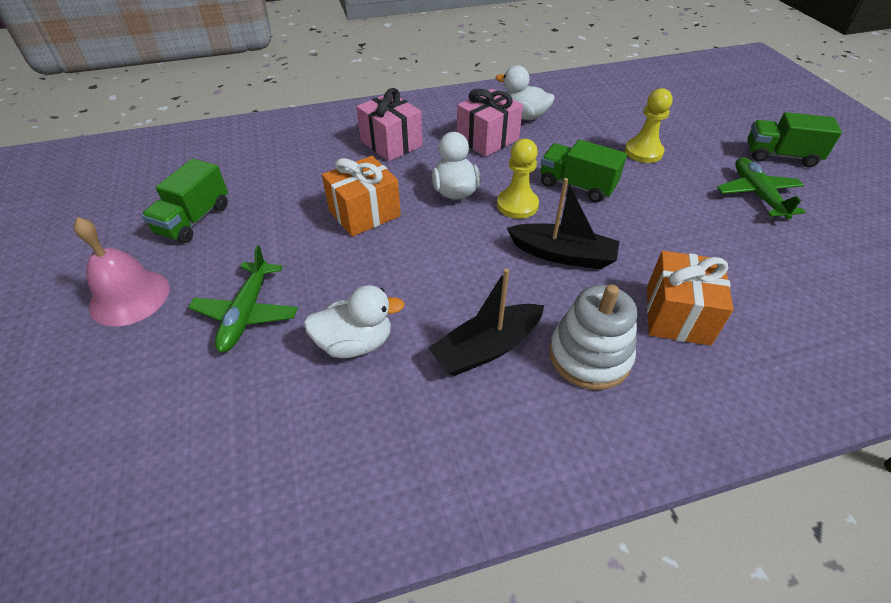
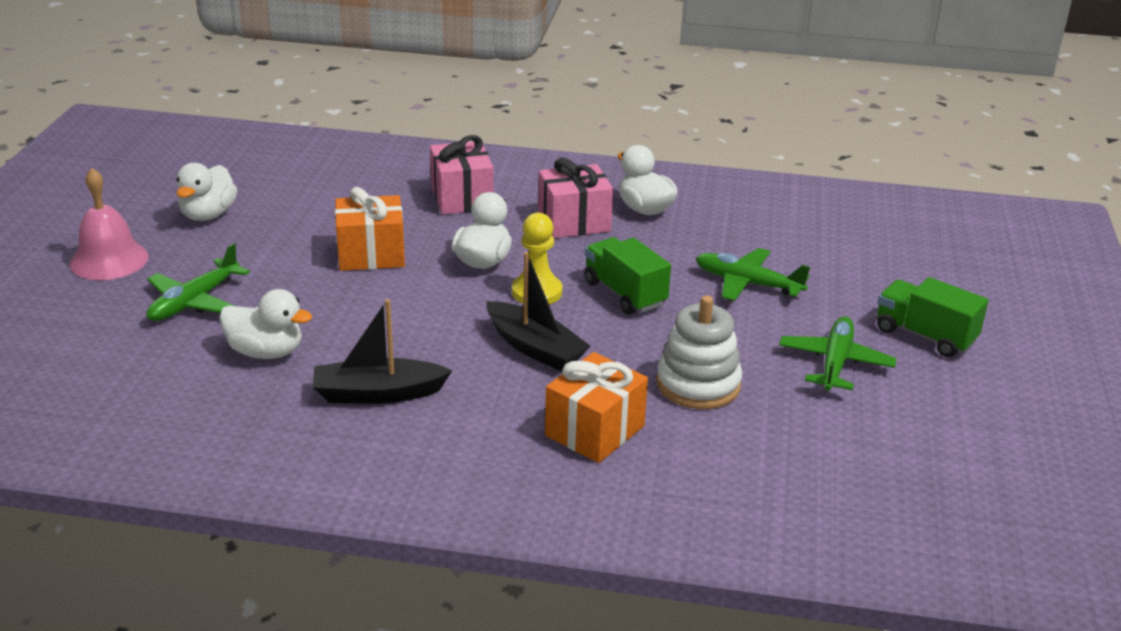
camera: 25 degrees right, 15 degrees down
(194, 220) = (208, 215): green truck -> white duck
(589, 356) = (467, 430): white stacking toy -> white stacking toy (698, 384)
(643, 152) = (748, 284): yellow pawn -> green plane

